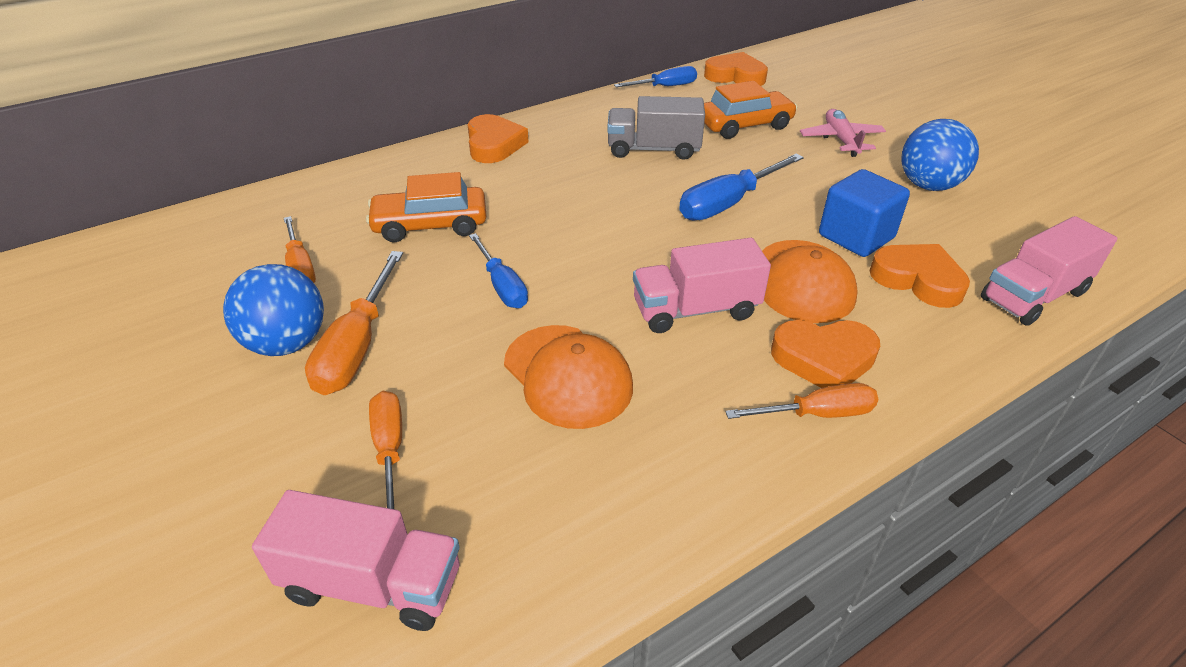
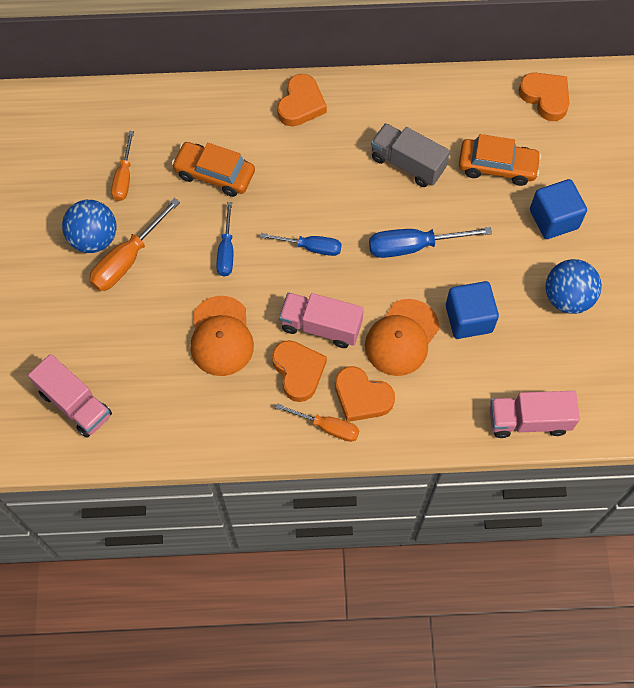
camera: 30 degrees right, 25 degrees up
(389, 450) = (113, 337): orange screwdriver -> none
(665, 87) = (476, 87): blue screwdriver -> blue screwdriver (311, 247)
(841, 140) = (553, 219): pink plane -> blue cube
(918, 280) = (471, 372): orange heart -> orange heart (298, 371)

